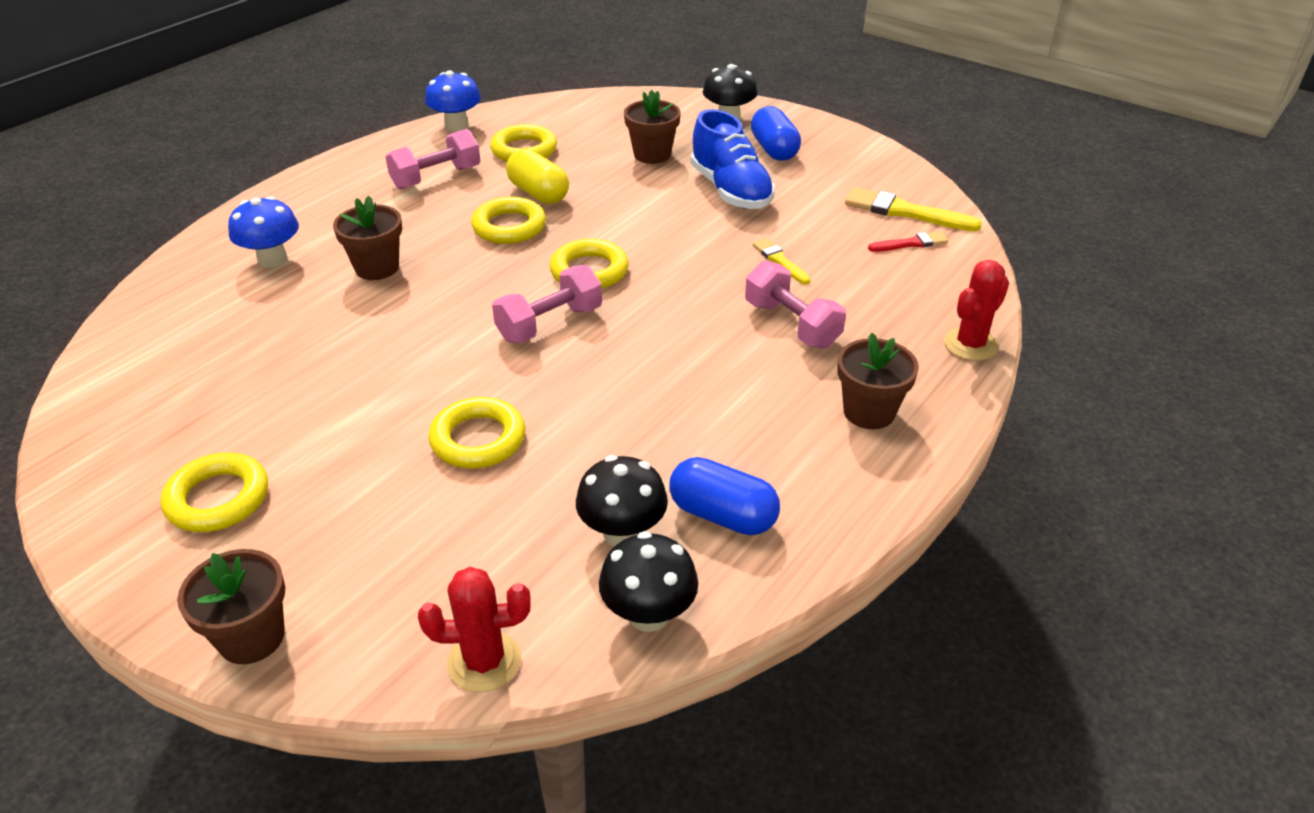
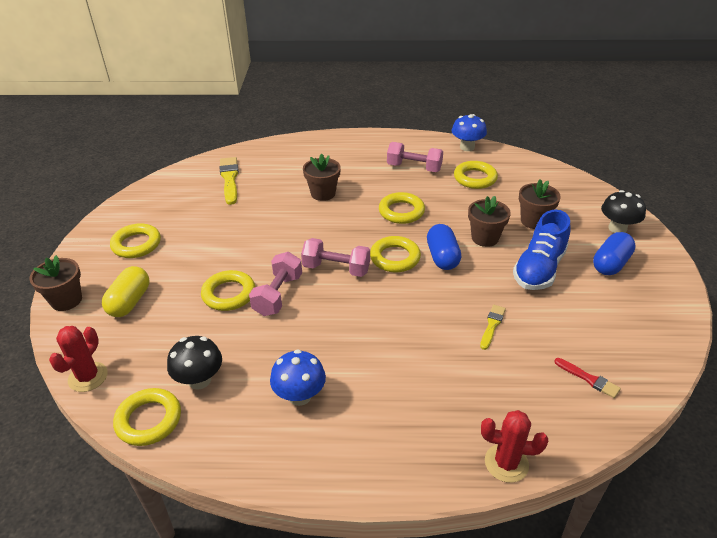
camera: 55 degrees right, 0 degrees up
(272, 259) = (298, 164): blue mushroom -> blue mushroom (300, 396)
(484, 661) = (88, 377): red cactus -> red cactus turned 60 degrees clockwise
(538, 193) = (442, 204): yellow capsule -> yellow capsule (130, 302)
(648, 614) = (149, 420): black mushroom -> yellow ring
(722, 515) = (240, 413): blue capsule -> blue capsule (442, 257)
(792, 324) = (433, 361): pink dumbbell -> pink dumbbell (278, 295)
(869, 412) = (383, 438): brown flower pot -> brown flower pot (485, 238)
(904, 212) = (623, 358): yellow brush -> yellow brush (229, 179)

